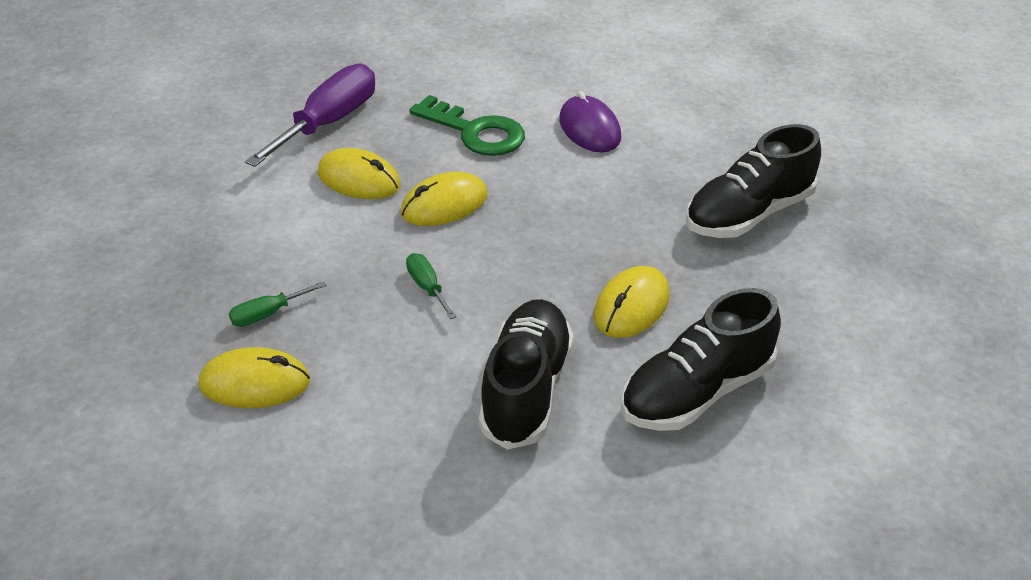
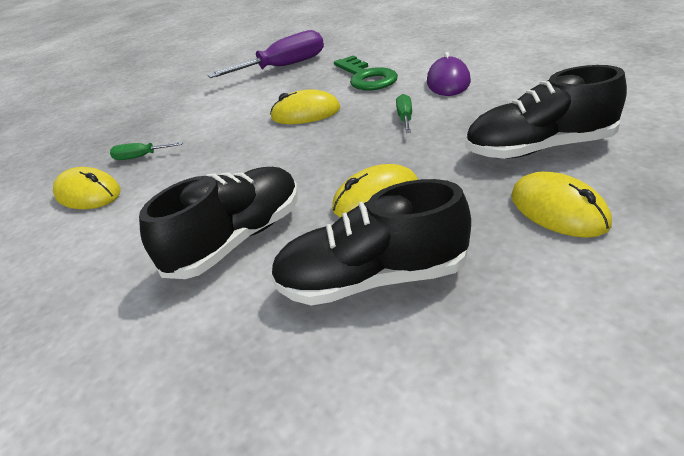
camera: 35 degrees right, 5 degrees down
(359, 179) = (270, 95): yellow mouse -> yellow mouse (558, 210)
(427, 287) = (244, 158): green screwdriver -> green screwdriver (405, 118)

